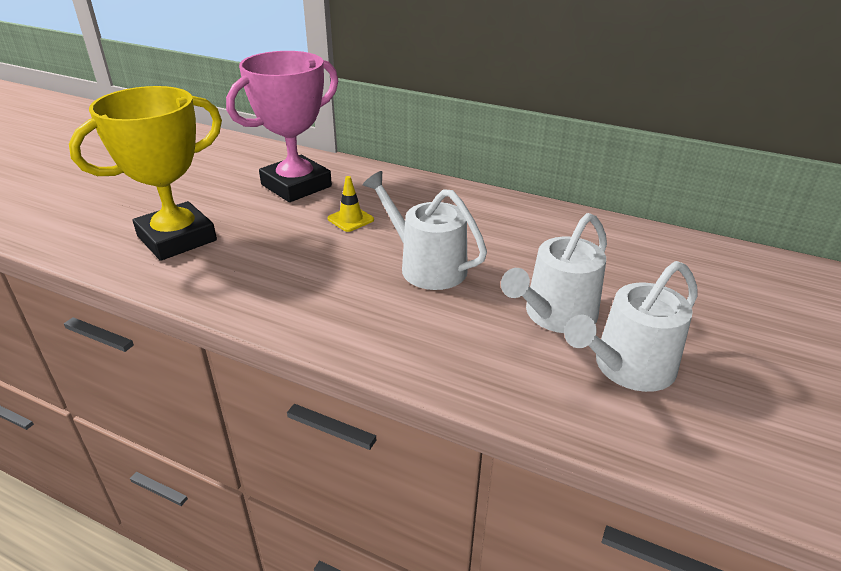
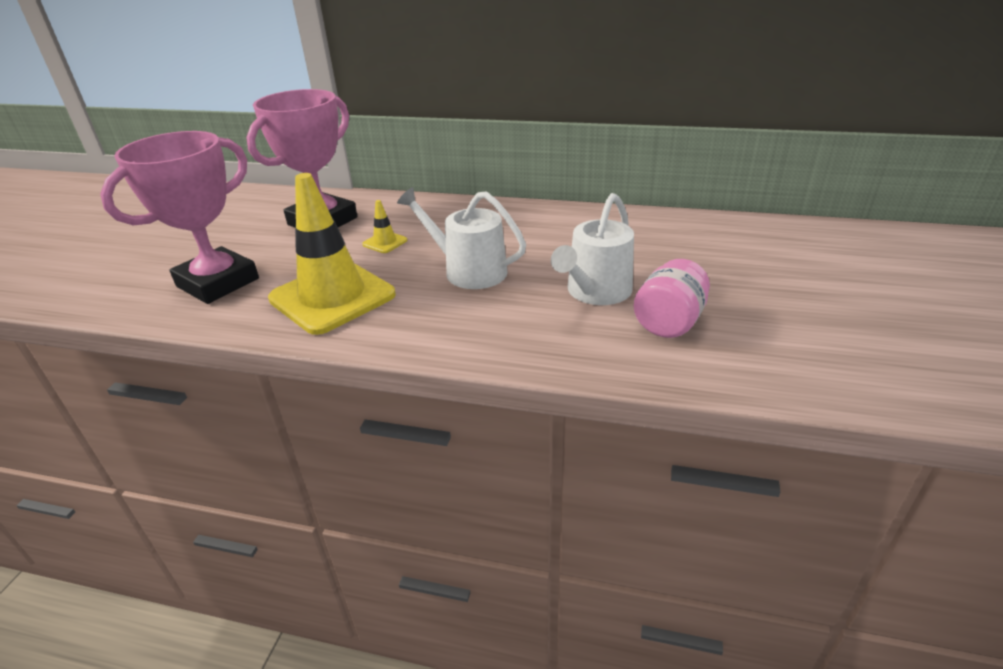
camera: 10 degrees left, 0 degrees up
(177, 238) = (218, 282): yellow trophy -> pink trophy
(281, 273) = (332, 297): none -> yellow traffic cone
(628, 367) = (669, 322): white watering can -> pink jar

